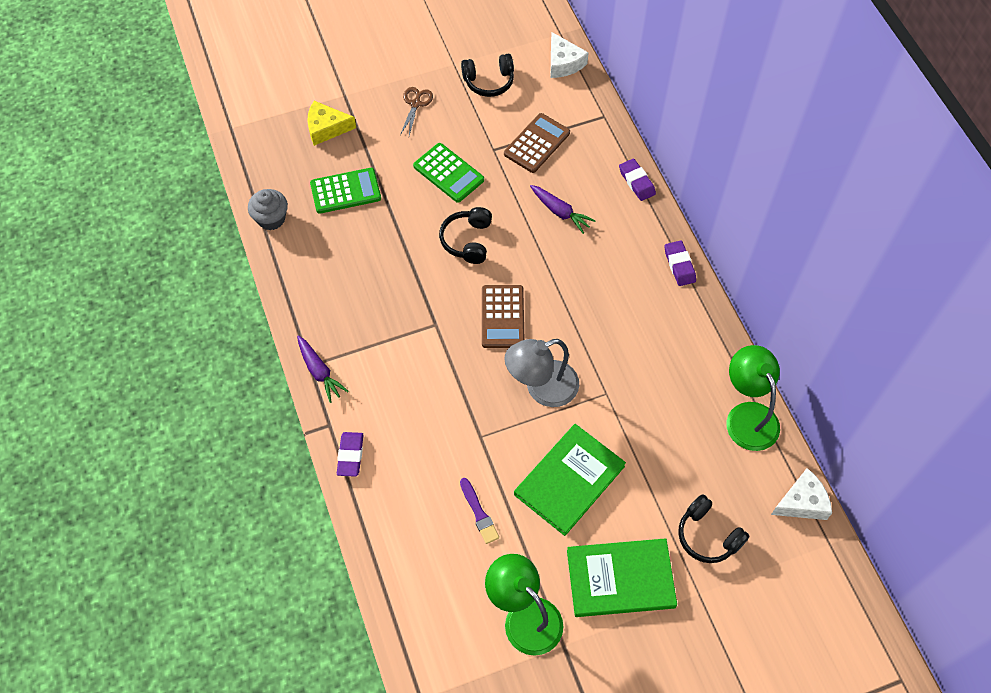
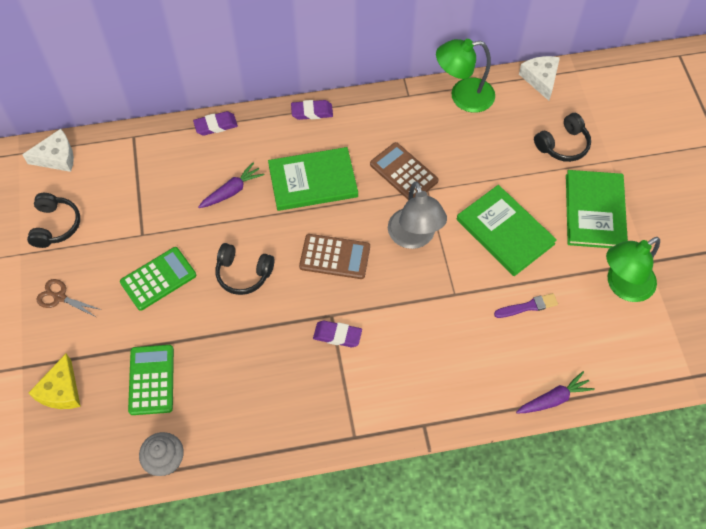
camera: 80 degrees left, 0 degrees up
(320, 372) = (364, 428): purple carrot -> purple carrot (554, 398)
(350, 455) = (459, 409): purple eraser -> purple eraser (337, 335)
(537, 143) = (147, 196): brown calculator -> brown calculator (403, 172)
(590, 281) = (313, 181): none -> green book

